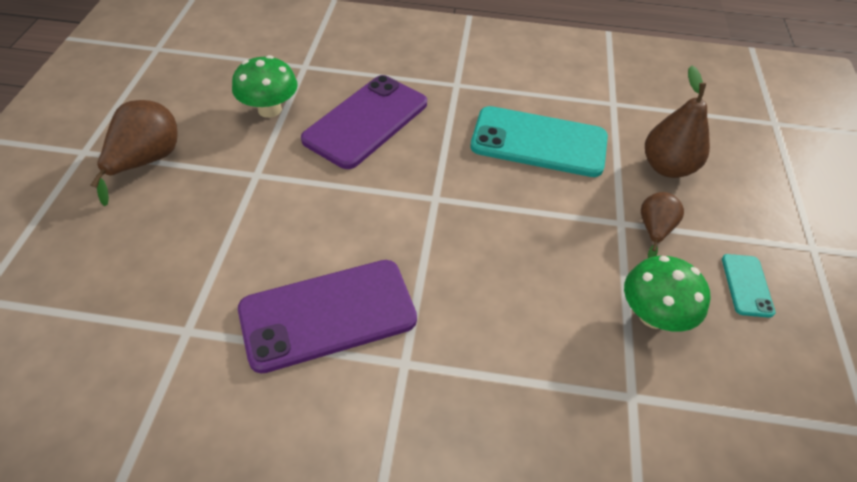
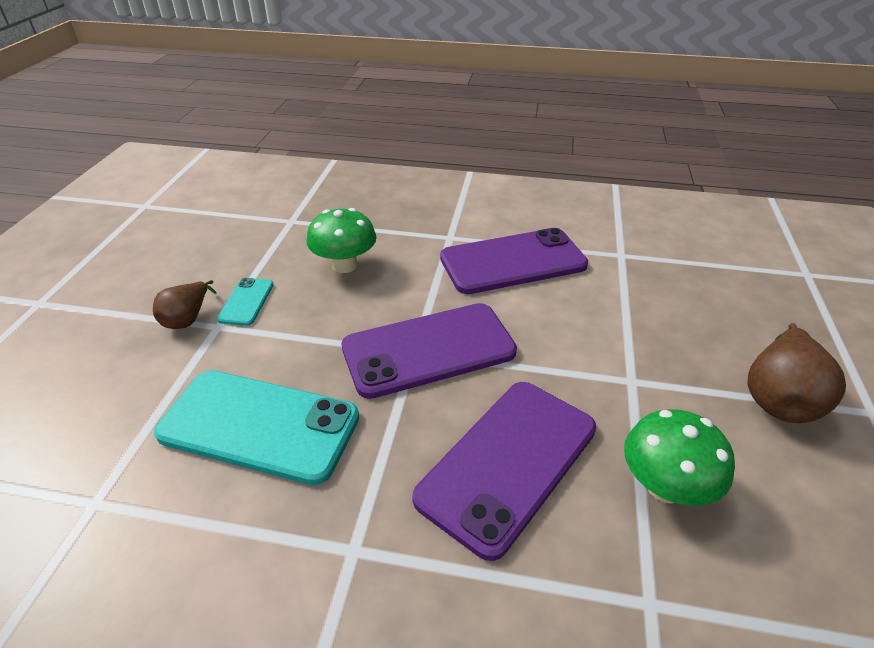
camera: 175 degrees left, 10 degrees down
(423, 200) = (428, 350): none -> purple phone
(653, 315) = (242, 258): green mushroom -> green mushroom (345, 265)
(667, 167) = (108, 388): brown pear -> none
(747, 285) = (140, 276): turquoise phone -> turquoise phone (246, 302)

